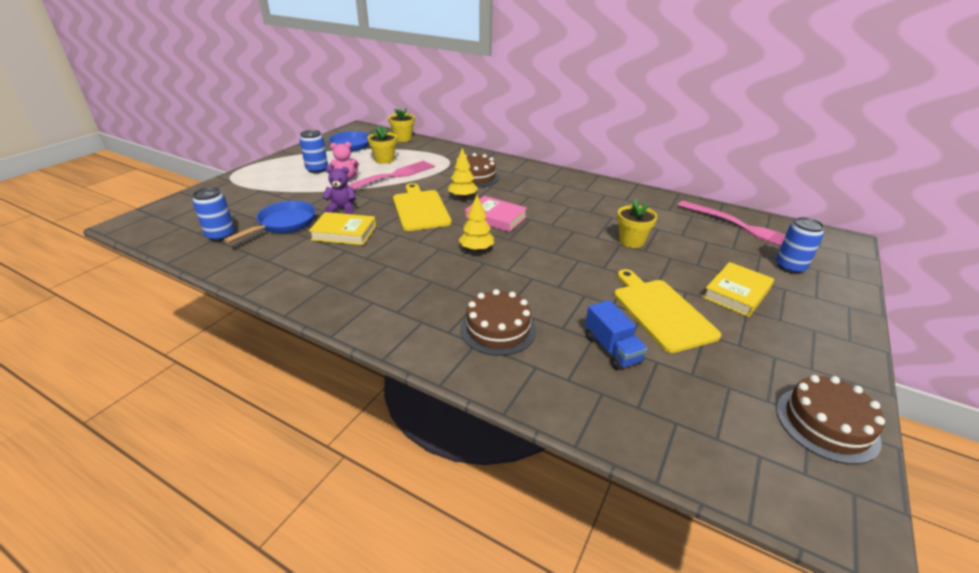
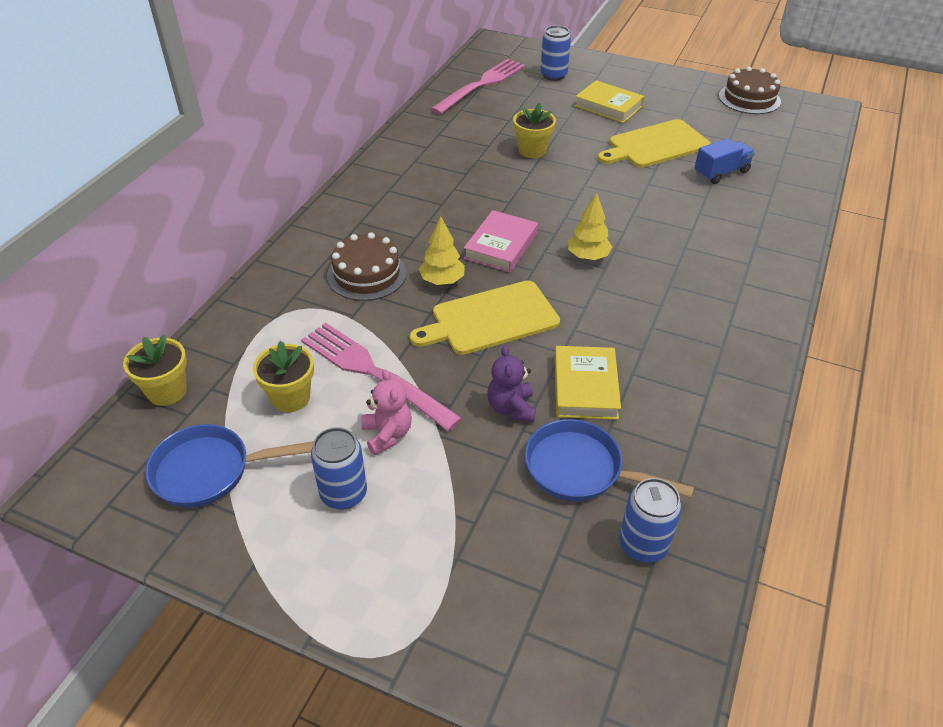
camera: 95 degrees left, 10 degrees up
(498, 329) = (728, 233): brown cake -> none

